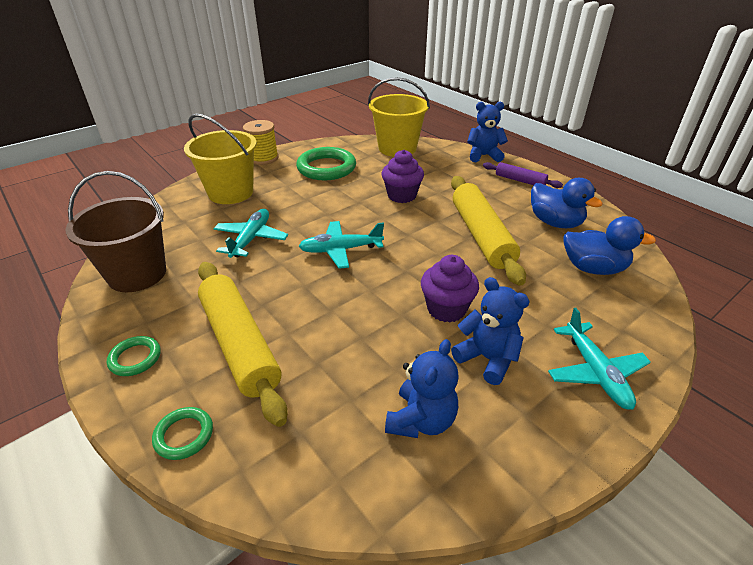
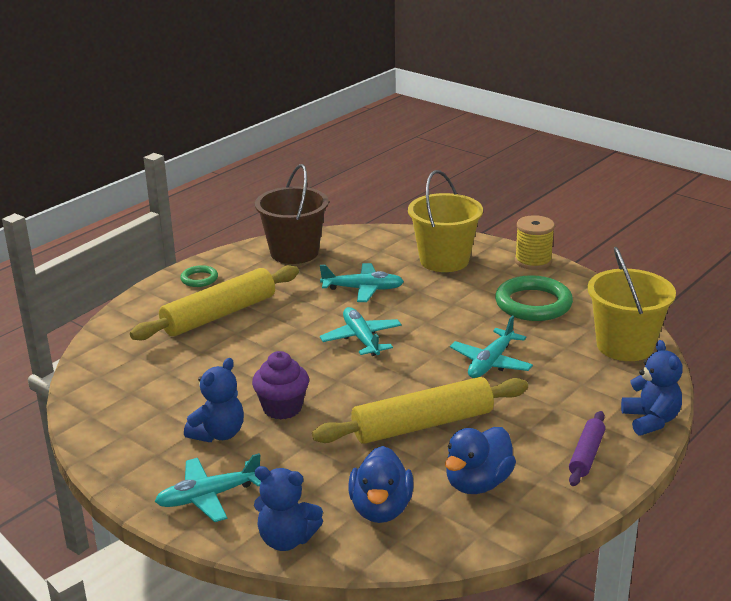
camera: 80 degrees right, 10 degrees down
(184, 435) = (133, 314): green ring -> none
(401, 196) = (491, 362): purple cupcake -> turquoise plane
(421, 420) = (149, 404): blue teddy bear -> blue teddy bear (286, 539)

